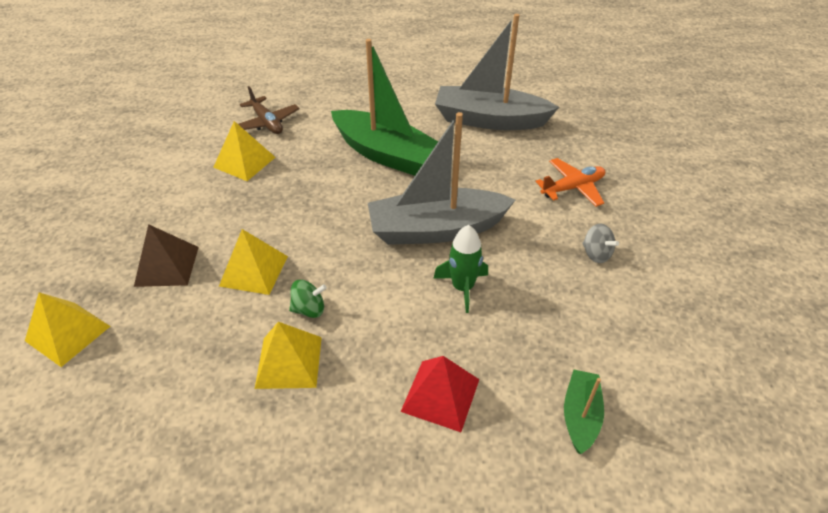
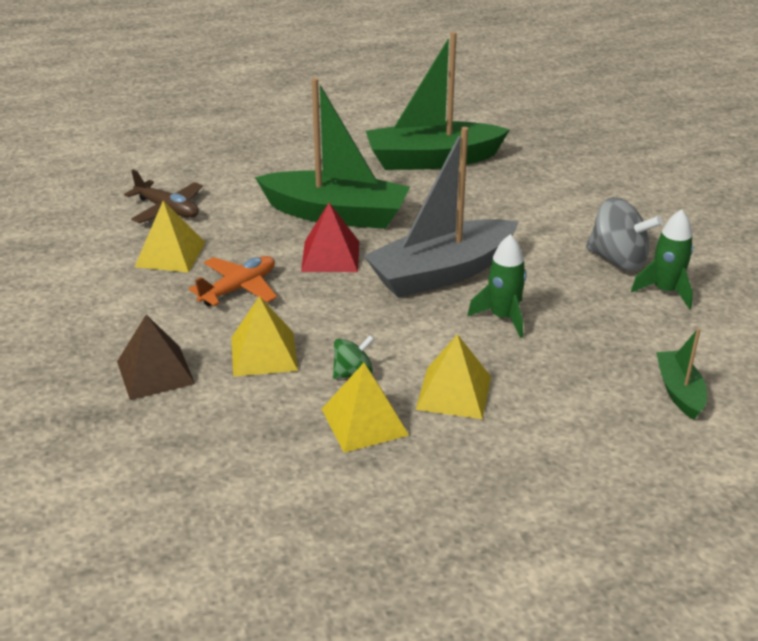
camera: 20 degrees left, 10 degrees down
(67, 333) = (85, 460): yellow pyramid -> yellow pyramid (453, 393)
(440, 395) = (539, 409): red pyramid -> red pyramid (330, 256)
(490, 120) = (432, 160): grey boat -> green boat
(572, 188) = (560, 207): orange plane -> orange plane (239, 288)
(596, 254) = (618, 260): grey spinning top -> grey spinning top, size x1.77
(623, 298) = (665, 291): none -> green rocket

